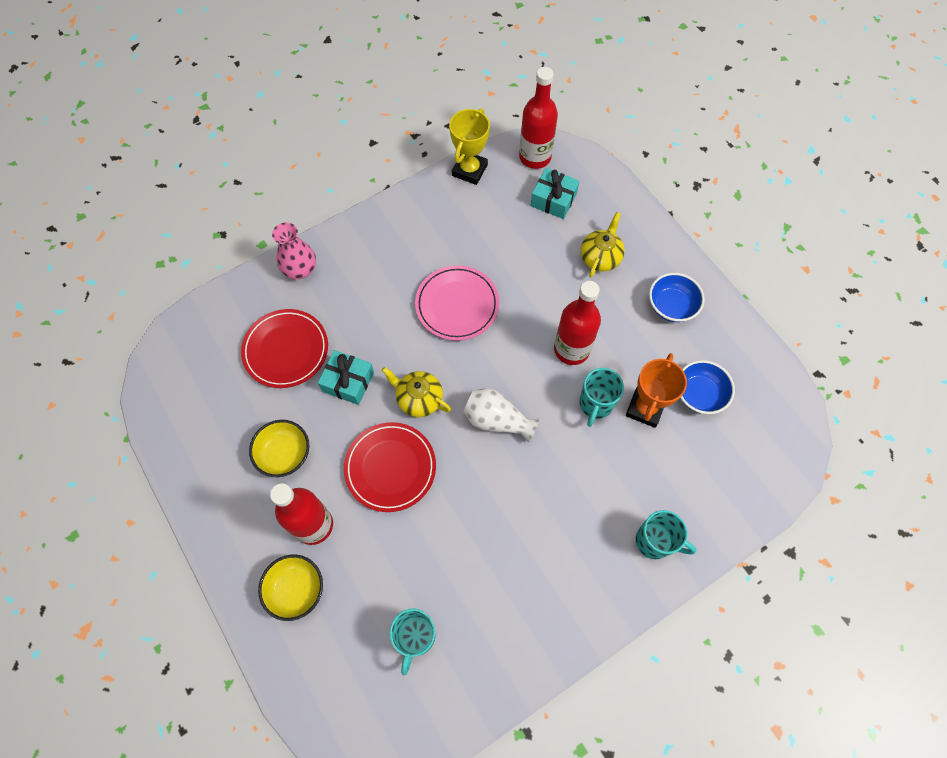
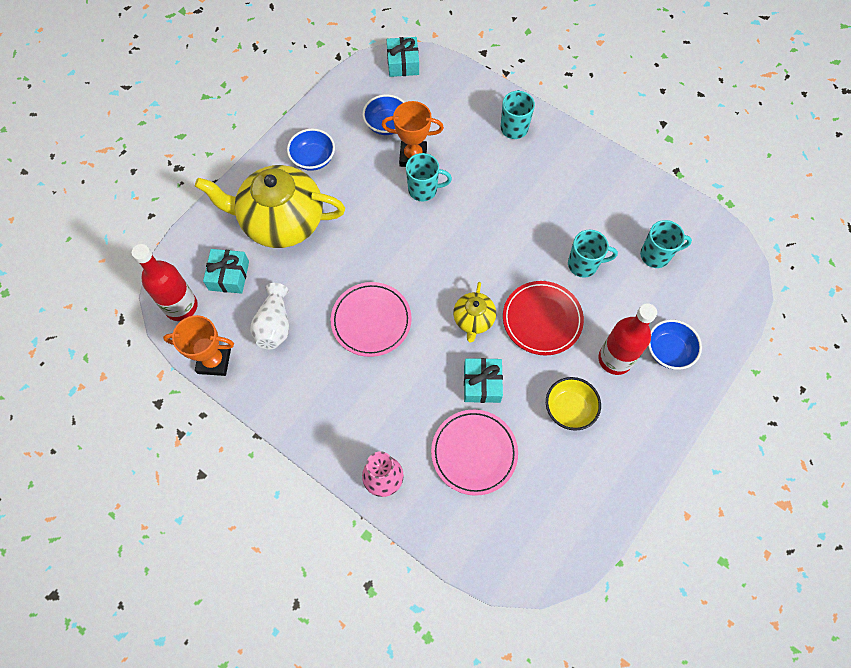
camera: 110 degrees left, 0 degrees up
(286, 350) = (474, 453): red plate -> pink plate
(296, 589) = (668, 351): yellow bowl -> blue bowl
(437, 543) = (584, 264): none -> turquoise mug
(469, 170) = (214, 361): yellow trophy -> orange trophy
(496, 420) = (467, 255): white vase -> white vase (274, 325)
(571, 349) = (381, 219): red bottle -> none
(600, 257) = (281, 221): yellow teapot -> yellow teapot, size x2.10
(790, 443) = (403, 63): none -> turquoise gift

